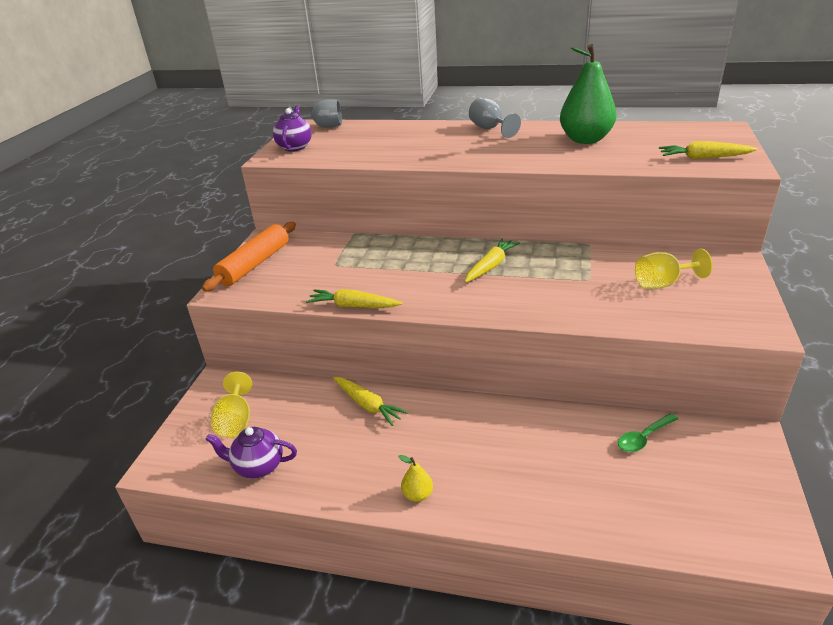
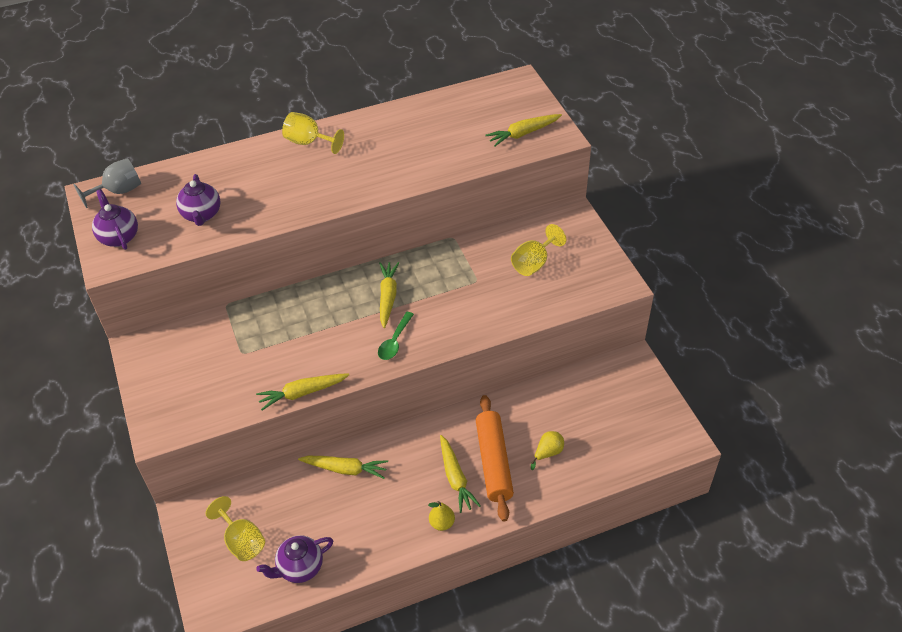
camera: 35 degrees left, 15 degrees up
(255, 264) = (158, 386): orange rolling pin -> orange rolling pin (493, 462)
(364, 148) = (202, 215): none -> purple teapot
(464, 460) = (455, 478): none -> yellow carrot
(490, 129) = (308, 142): grey goblet -> yellow goblet
(584, 482) = (548, 453): none -> yellow pear
(585, 140) = (411, 134): green pear -> none
(643, 438) = (567, 396): green spoon -> green spoon (394, 341)

